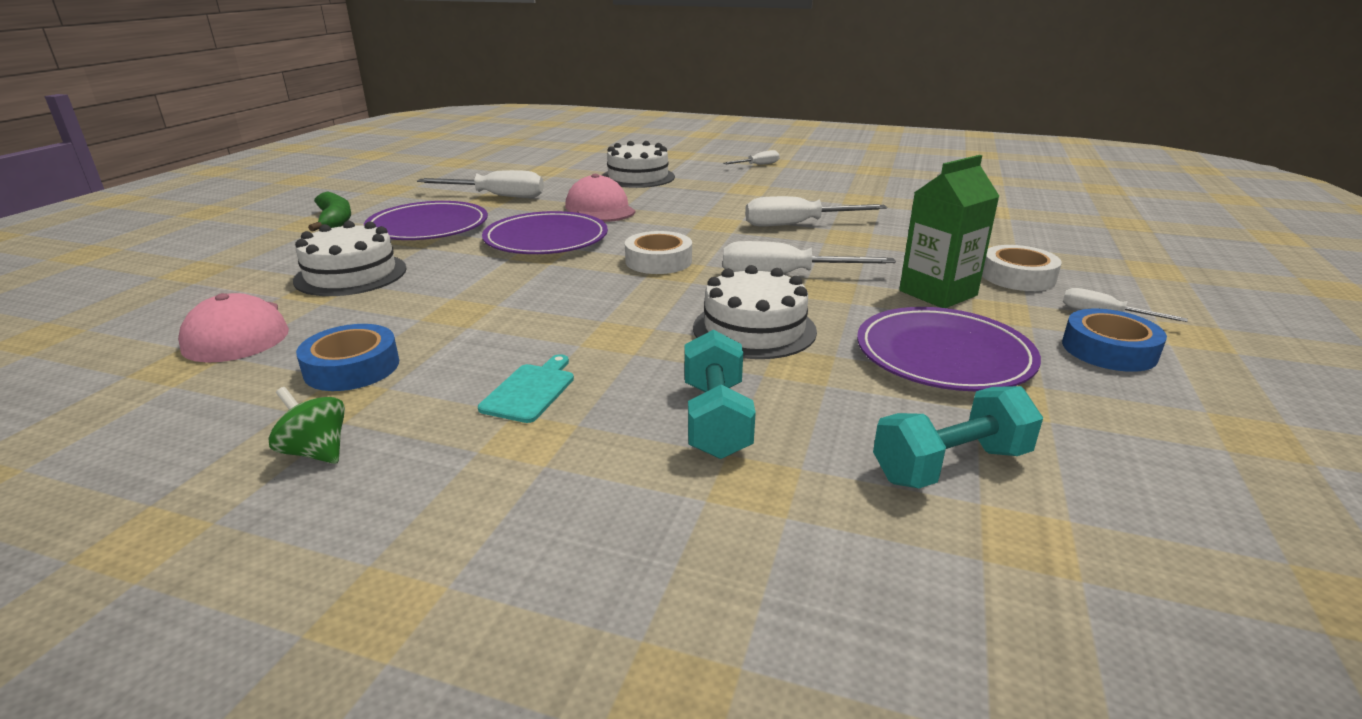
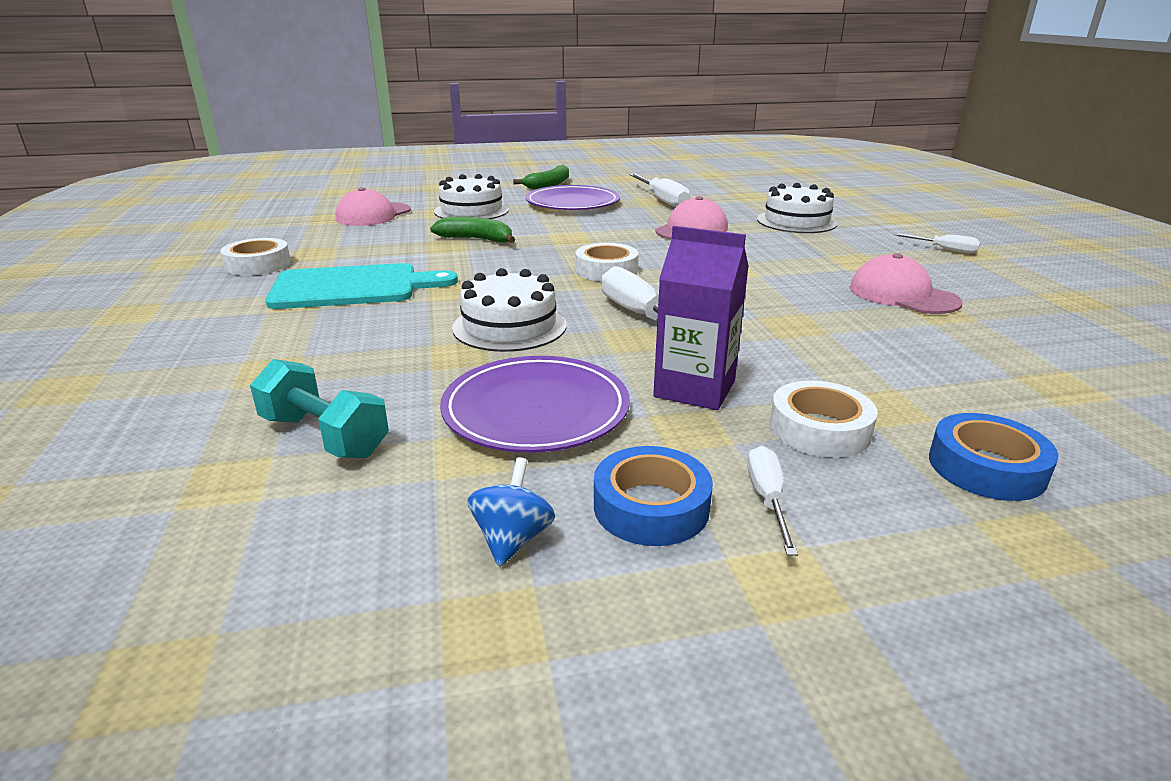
camera: 60 degrees right, 0 degrees up
(316, 452) = (258, 265): green spinning top -> white tape
(352, 367) = (351, 245): blue tape -> blue tape (986, 467)
(468, 293) = (477, 239): none -> green banana
(530, 391) = (352, 287): turquoise cutting board -> turquoise cutting board, size x2.08
(546, 239) = (598, 232): purple plate -> none
(715, 420) = (347, 343): turquoise dumbbell -> none
(797, 225) = (787, 298): white screwdriver -> none
(826, 198) = (902, 295): none -> pink cap
(938, 293) = (694, 389): green carton -> purple carton
(1148, 406) = (512, 539): none -> blue spinning top

